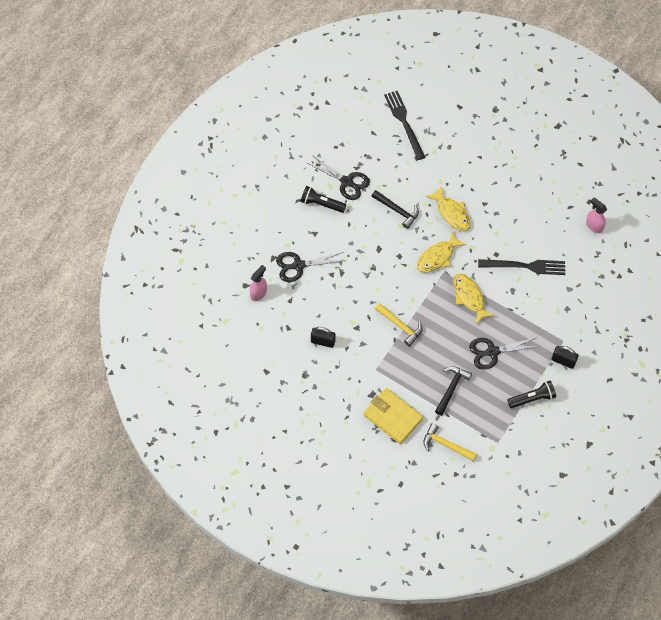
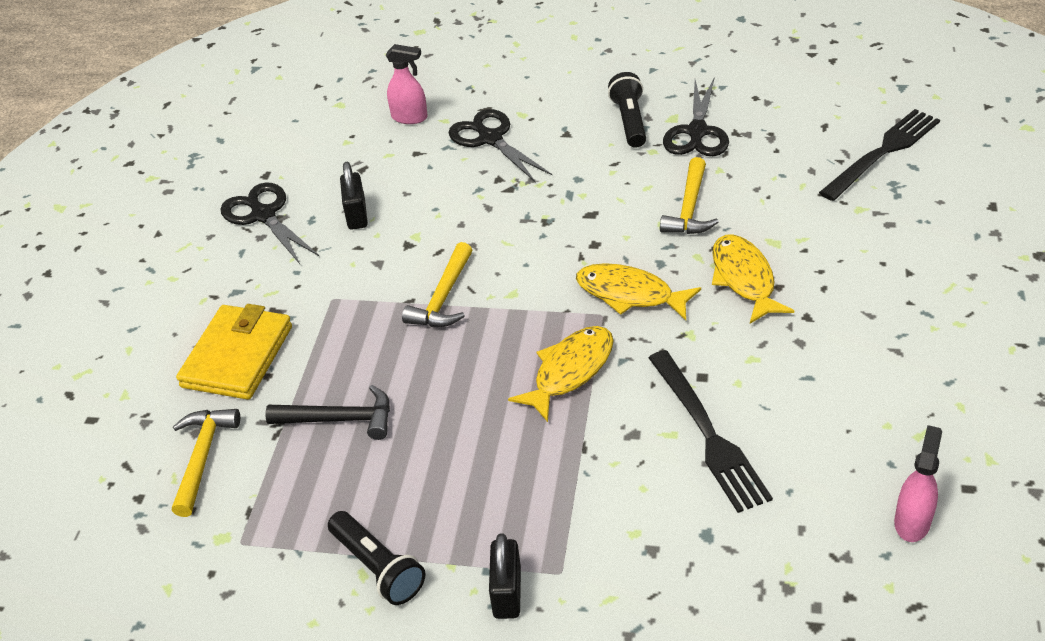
camera: 70 degrees right, 20 degrees down
(397, 210) = (689, 208): black hammer -> yellow hammer
(451, 213) = (744, 279): yellow fish -> yellow fish turned 135 degrees clockwise
(492, 352) = (461, 454): black scissors -> black scissors (263, 215)

